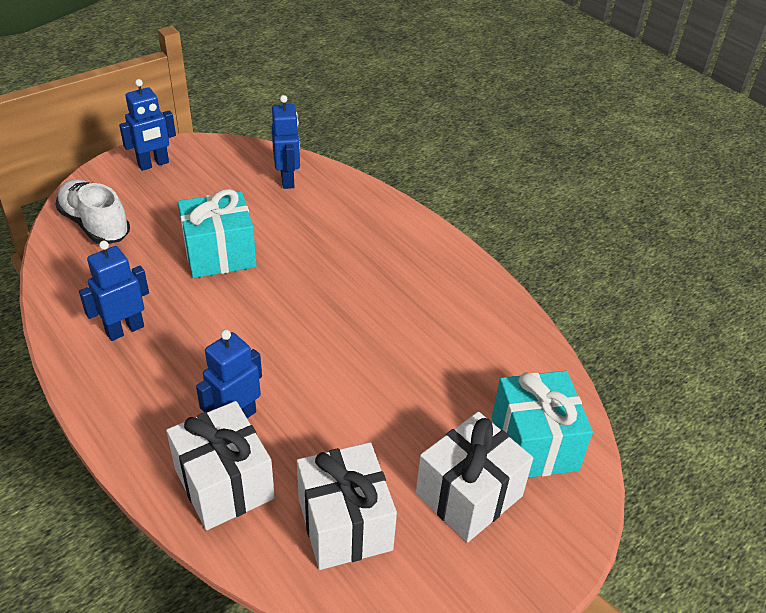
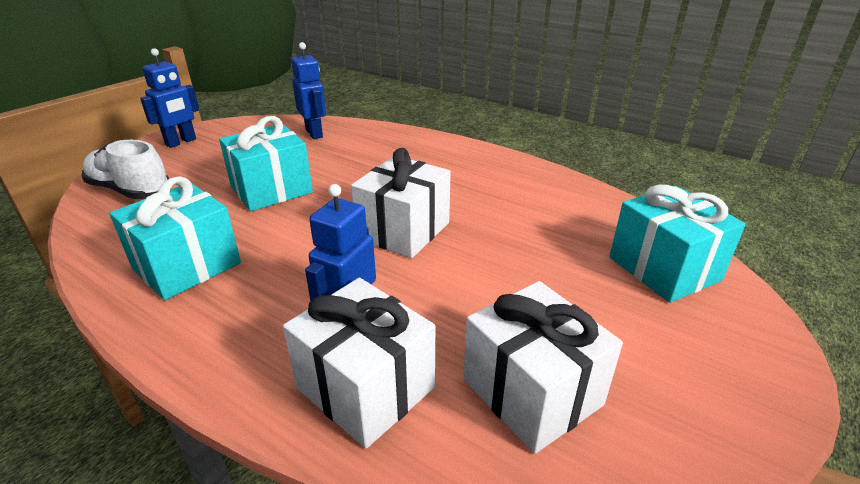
camera: 15 degrees left, 10 degrees down
(125, 329) = (187, 266): blue robot -> turquoise gift
(469, 495) = (640, 327): white gift -> white gift (403, 230)

